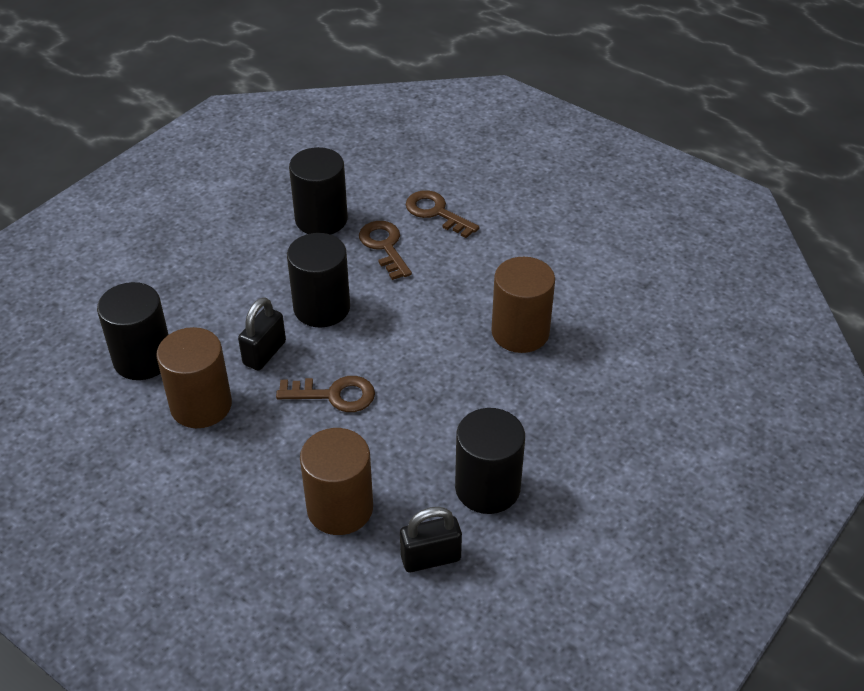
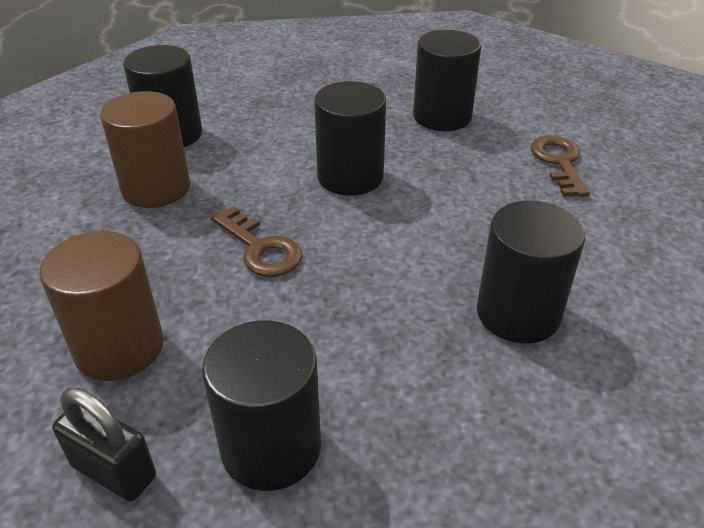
camera: 45 degrees right, 5 degrees down
(264, 353) = (256, 182): black padlock -> none
(384, 246) = (471, 162): brown key -> none
(520, 332) = (518, 313): brown cylinder -> black cylinder

